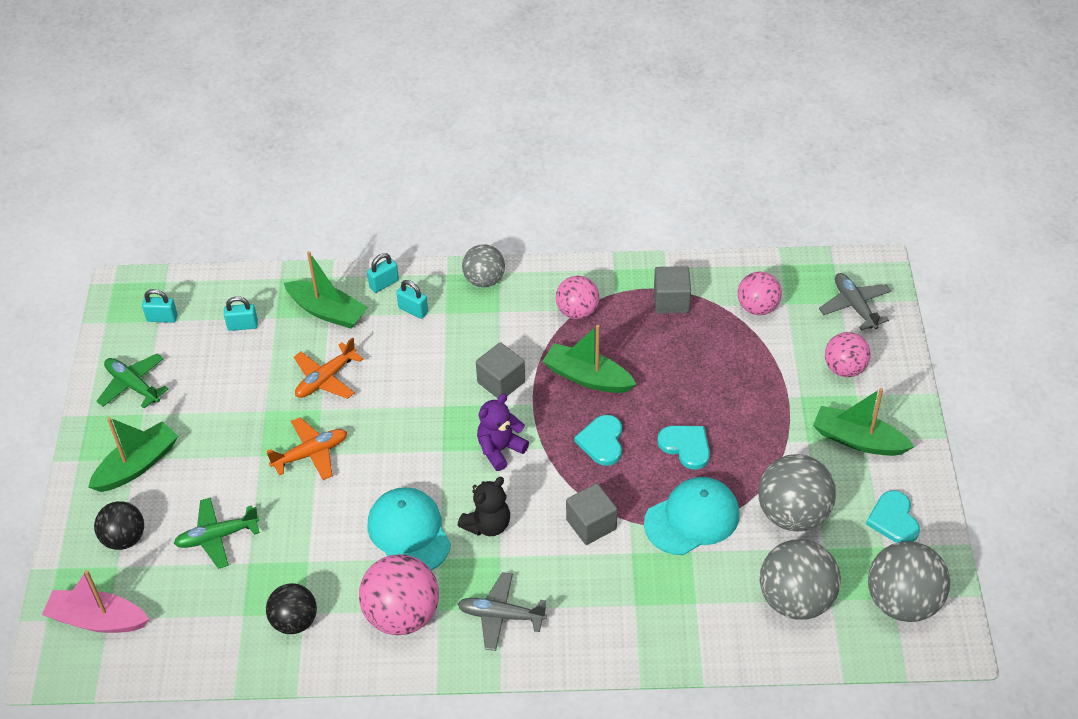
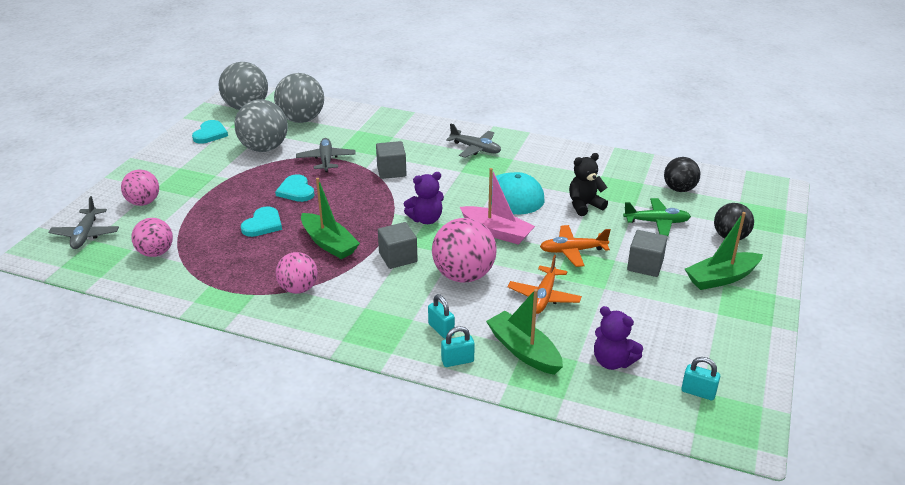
camera: 160 degrees left, 15 degrees down
(97, 620) = (747, 202): pink boat -> pink boat (496, 232)
(133, 385) = (728, 338): green plane -> none
(242, 325) = (612, 361): turquoise padlock -> purple teddy bear
(294, 621) = (608, 173): black ball -> black ball (679, 189)
(326, 379) = (544, 297): orange plane -> orange plane turned 135 degrees clockwise
(402, 615) = (537, 161): pink ball -> pink ball (463, 275)
(484, 280) = (360, 337): grey ball -> none
(487, 525) = (459, 186): black teddy bear -> black teddy bear (584, 205)
(602, 441) = (350, 206): turquoise heart -> turquoise heart (263, 224)
(671, 301) = (216, 275): grey cube -> grey cube (645, 265)
(692, 518) = (326, 160): turquoise cap -> grey plane
(858, 440) = (184, 168): green boat -> none

